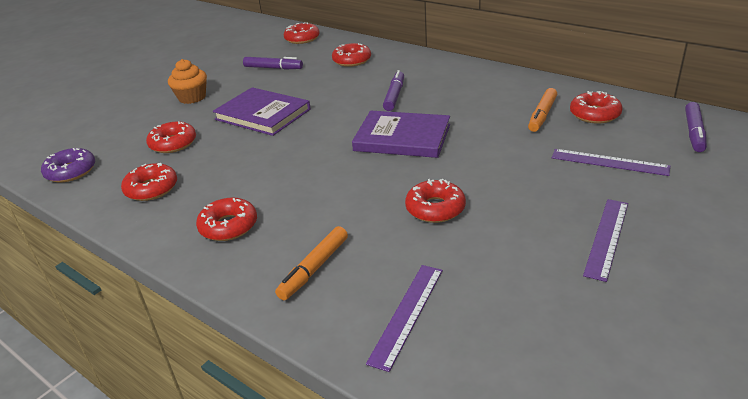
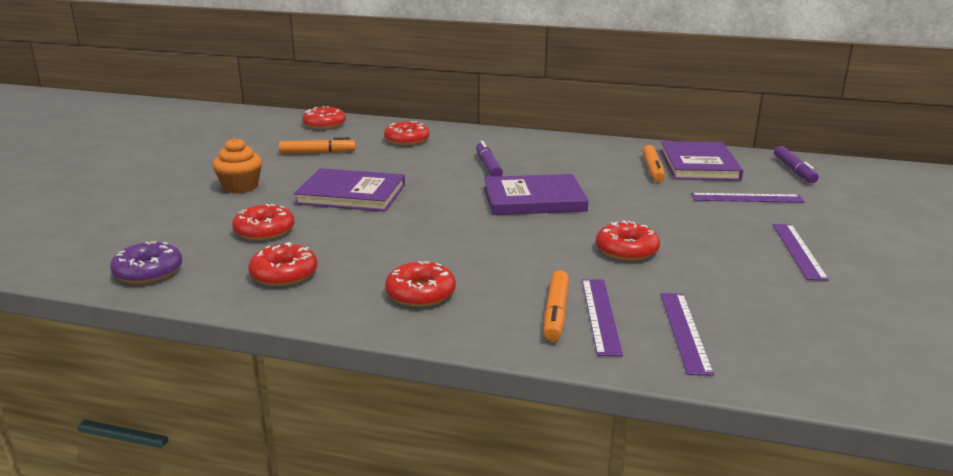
camera: 25 degrees left, 10 degrees down
(273, 68) = (317, 153): purple marker -> orange marker
(349, 279) = (600, 315): none -> purple ruler
(594, 114) = (699, 165): red donut -> purple book

